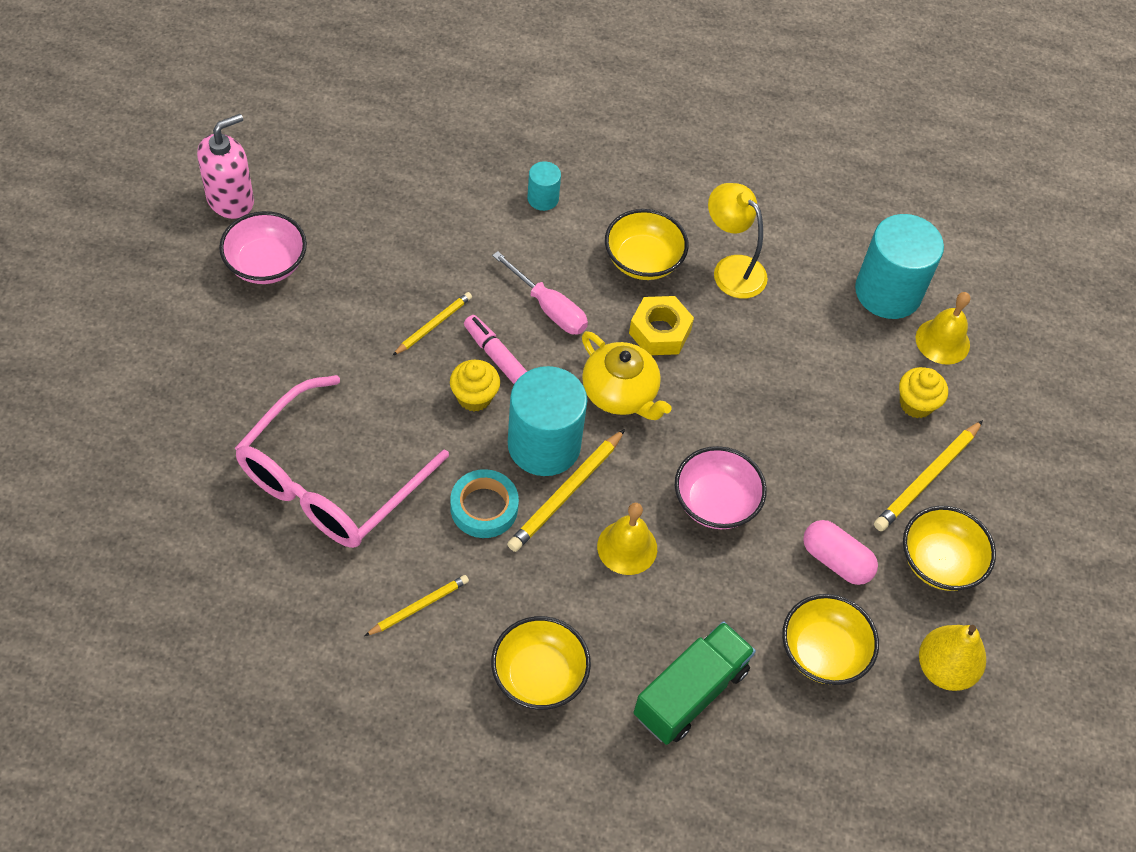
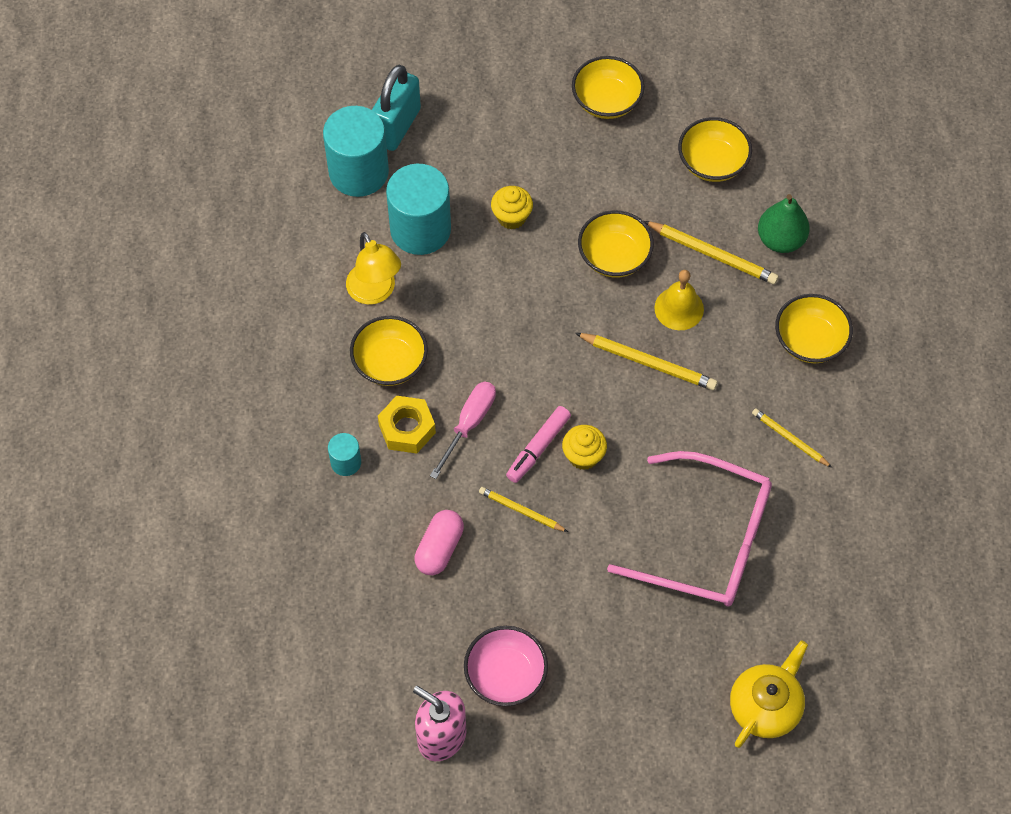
camera: 100 degrees left, 5 degrees up
(484, 507) = (685, 418): turquoise tape -> none
(544, 445) = (609, 391): turquoise cylinder -> turquoise cylinder (420, 229)
(620, 393) = (537, 347): yellow teapot -> yellow teapot (765, 706)
(659, 332) = (463, 332): yellow nut -> yellow nut (407, 429)
(690, 693) = (780, 240): green truck -> green pear
(715, 502) = (614, 257): pink bowl -> yellow bowl
(731, 269) = (375, 292): yellow lamp -> yellow lamp turned 60 degrees counterclockwise
(836, 560) = (632, 167): pink capsule -> pink capsule (439, 548)
(916, 404) = (467, 136): yellow cupcake -> yellow cupcake (511, 217)
(927, 478) = (535, 119): yellow pencil -> yellow pencil (712, 254)
(942, 341) = (397, 126): yellow bell -> turquoise padlock
(944, 668) = (693, 87): yellow pear -> none

